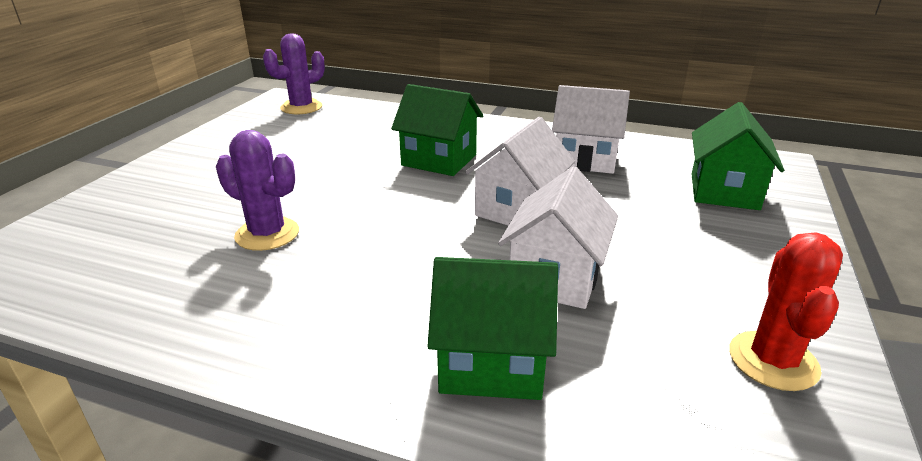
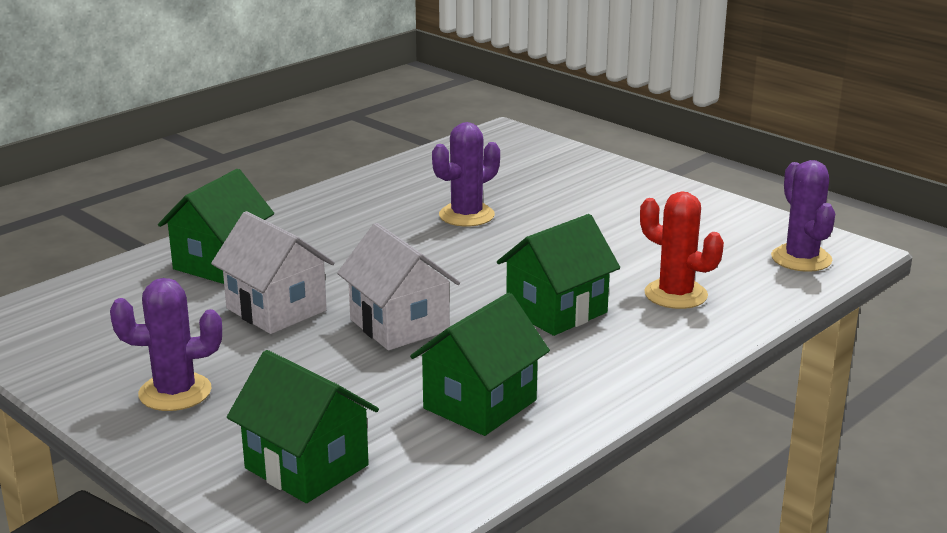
camera: 115 degrees right, 5 degrees down
(585, 159) = (480, 404): white house -> green house
(739, 276) = (175, 392): none -> purple cactus
(773, 361) = (89, 356): red cactus -> red cactus (675, 294)

